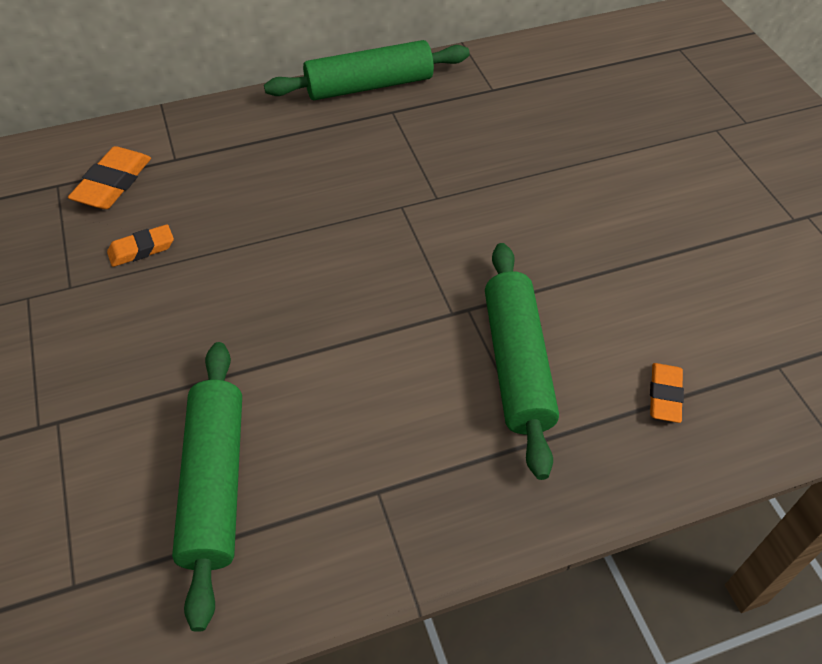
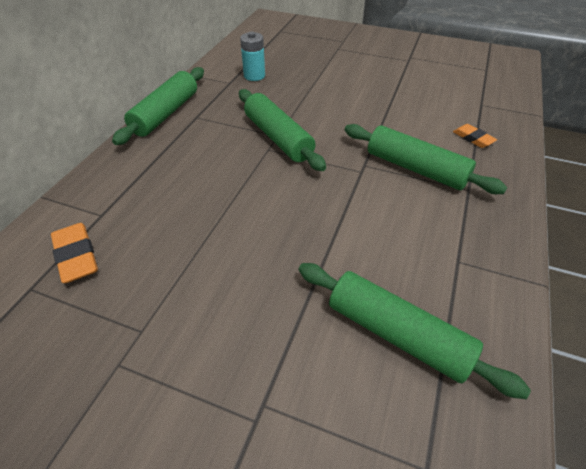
camera: 50 degrees left, 5 degrees down
(141, 249) = (158, 271): orange eraser -> none
(432, 201) = (278, 138): none -> green rolling pin
(534, 99) = (254, 76): none -> turquoise battery

